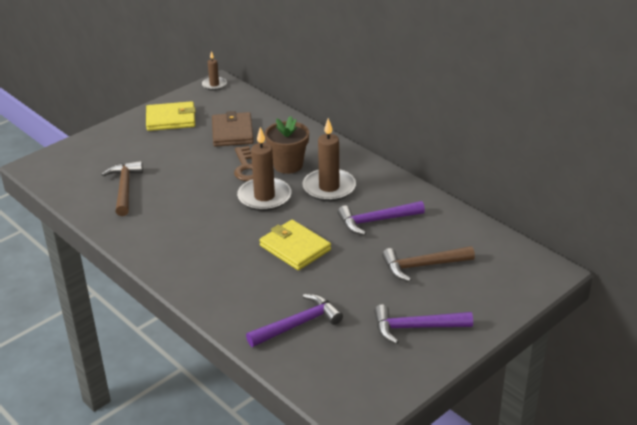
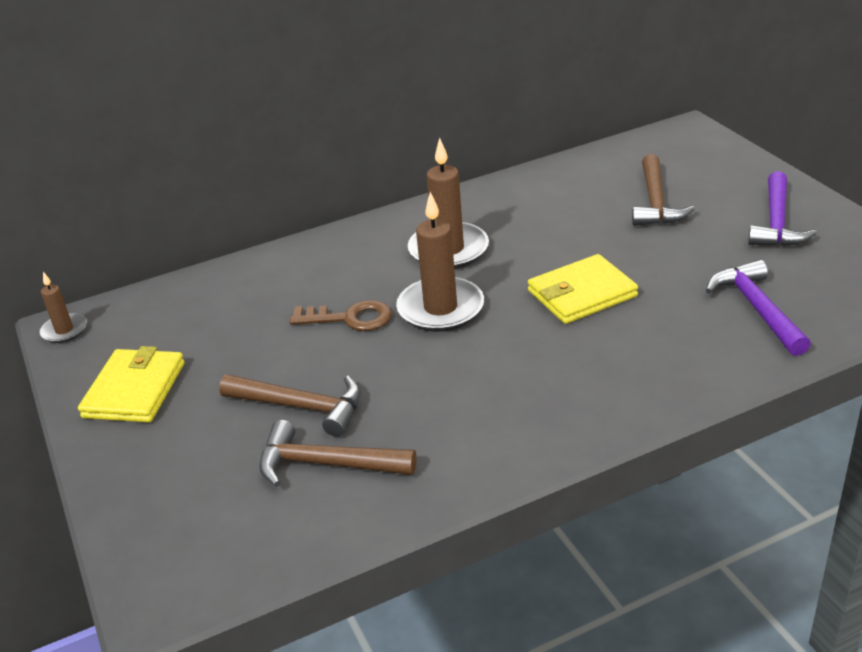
camera: 70 degrees left, 0 degrees up
(166, 171) = (301, 407): none -> brown hammer
(232, 132) = (234, 323): brown wallet -> none
(288, 165) = (368, 278): brown flower pot -> none
(376, 221) = (546, 222): purple hammer -> none

